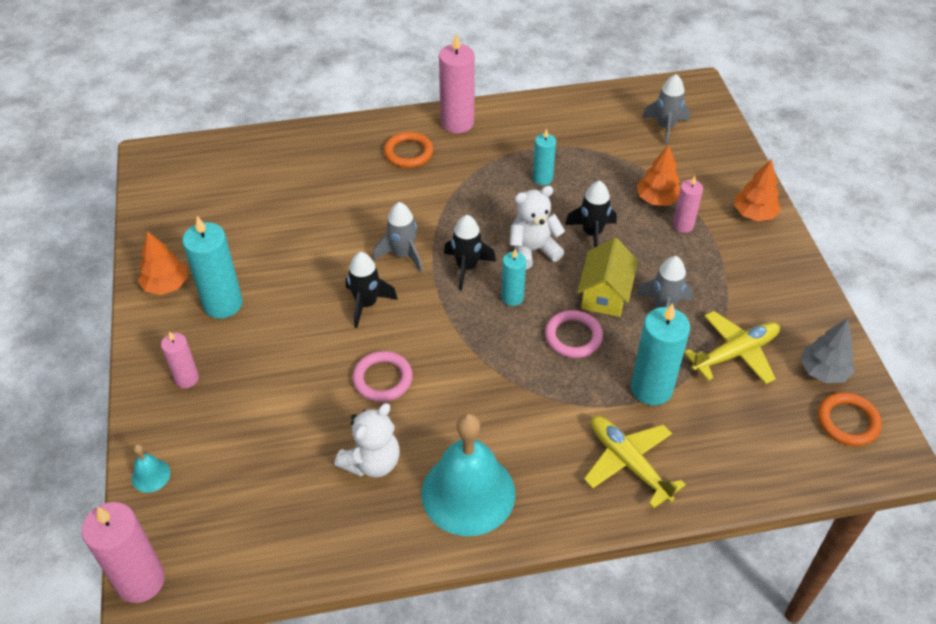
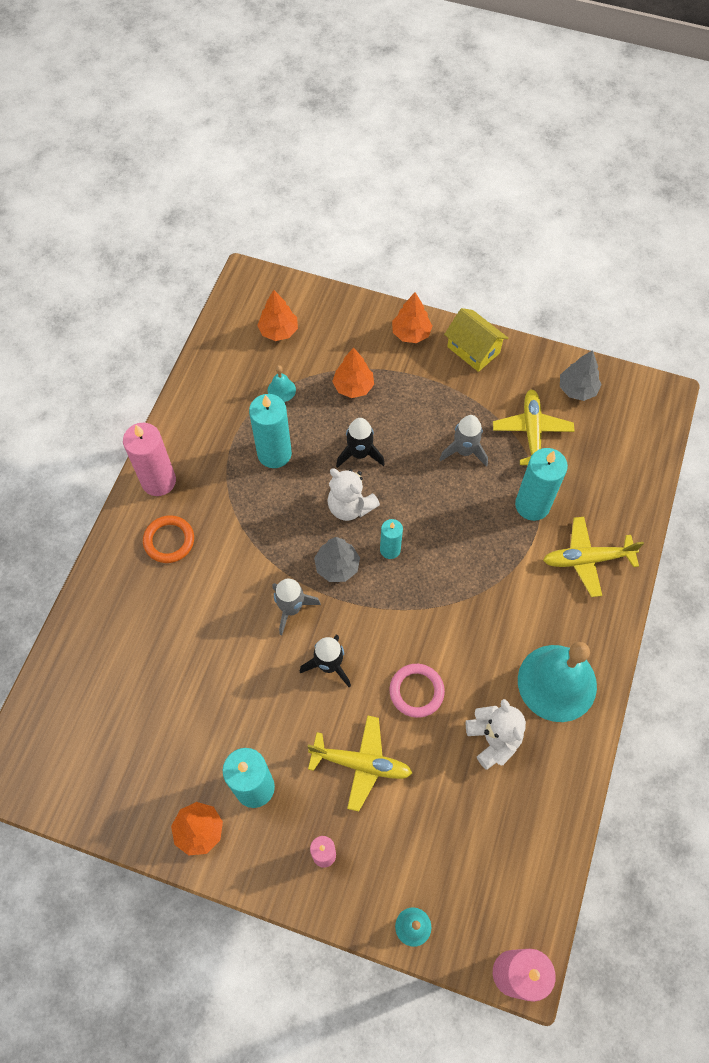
camera: 60 degrees left, 15 degrees up
(286, 368) = (361, 763): none -> yellow plane
(466, 267) = (337, 566): black rocket -> grey tree
(533, 250) = (350, 506): white teddy bear -> white teddy bear turned 60 degrees counterclockwise
(542, 178) = (274, 453): turquoise candle -> turquoise candle, size x1.73
(573, 337) = (455, 529): pink ring -> none
(604, 294) = (426, 482): yellow house -> yellow house (473, 350)
(609, 155) = (281, 390): none -> turquoise bell
(665, 127) = (278, 331): grey rocket -> orange tree
(683, 225) = (391, 386): pink candle -> none
(847, 421) = (624, 404): orange ring -> none

